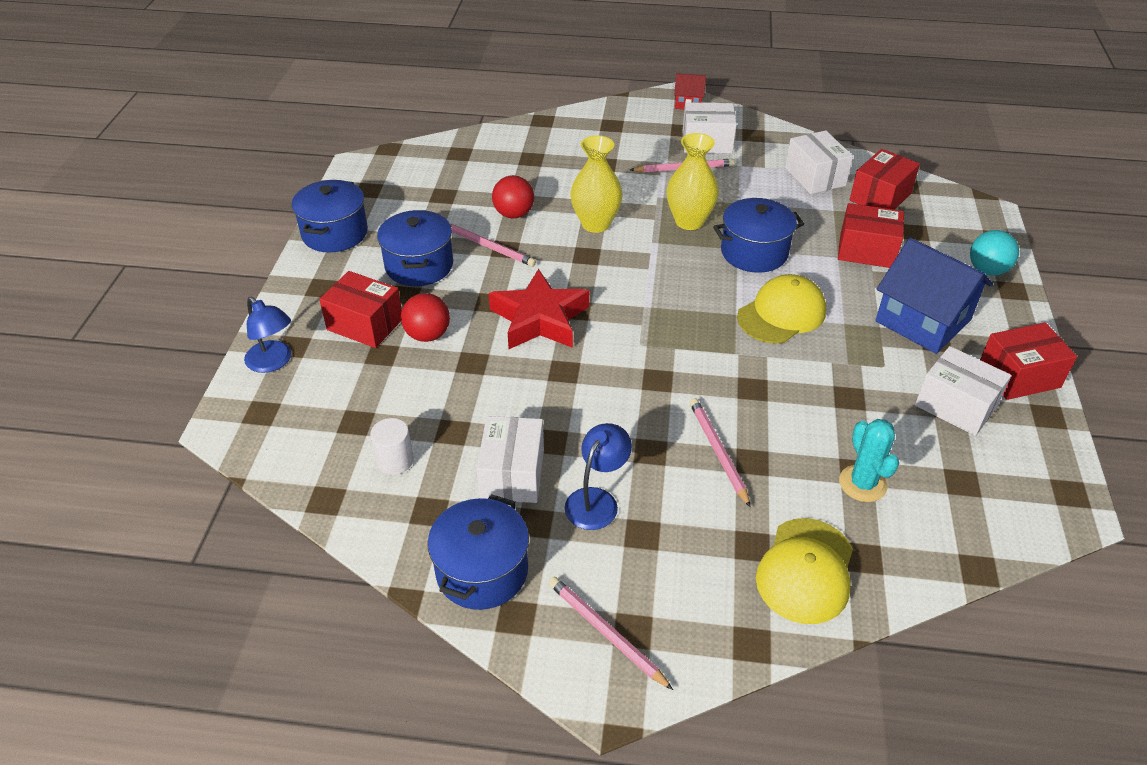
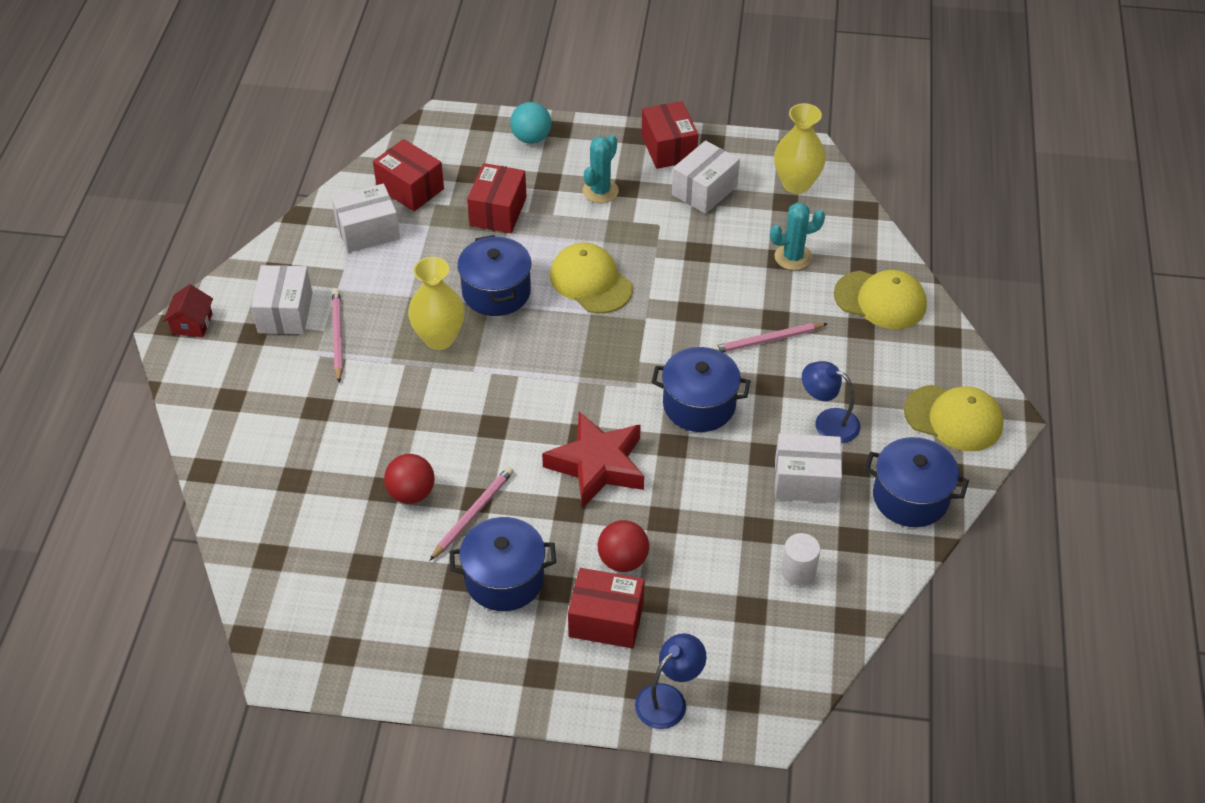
camera: 90 degrees left, 5 degrees up
(335, 233) = (435, 675): blue pot -> blue pot (699, 405)
(365, 324) = (606, 620): red box -> red box turned 75 degrees clockwise
(595, 224) = (437, 417): yellow vase -> yellow vase (796, 184)
(605, 633) = (953, 418): pink pencil -> yellow cap
(922, 320) = (600, 191): blue house -> turquoise cactus

